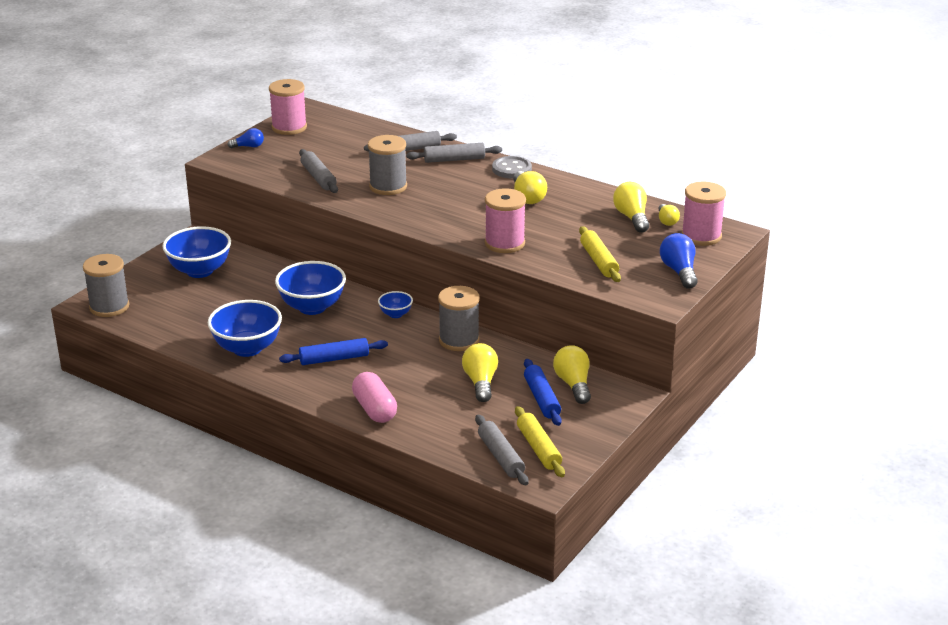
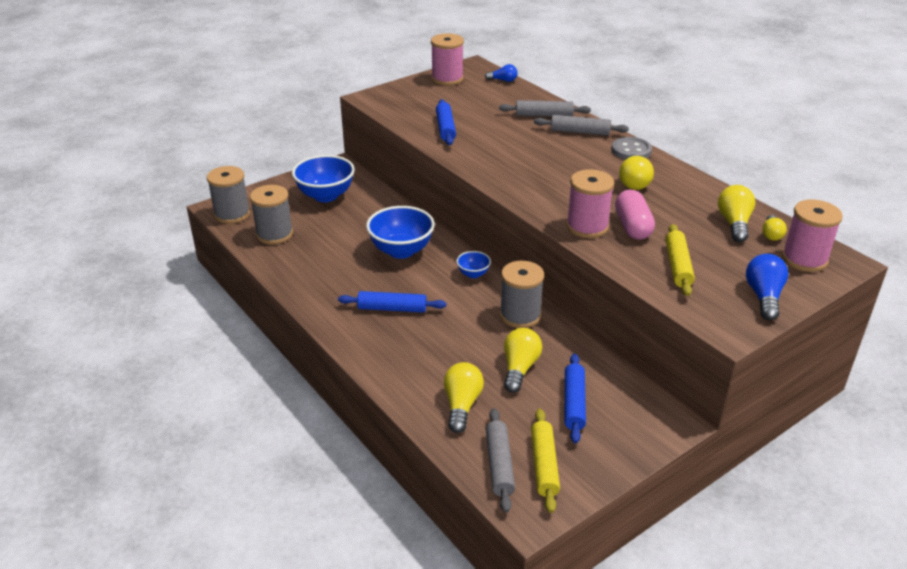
camera: 20 degrees right, 5 degrees up
(247, 348) = (321, 280): blue bowl -> none
(248, 146) = (402, 90): blue light bulb -> blue light bulb (503, 80)
(318, 177) = (445, 128): grey rolling pin -> blue rolling pin
(374, 409) = (400, 374): pink capsule -> pink capsule (632, 226)
(388, 186) = (504, 147): grey spool -> grey spool (274, 234)
(573, 384) = (615, 394): yellow light bulb -> yellow light bulb (461, 405)

